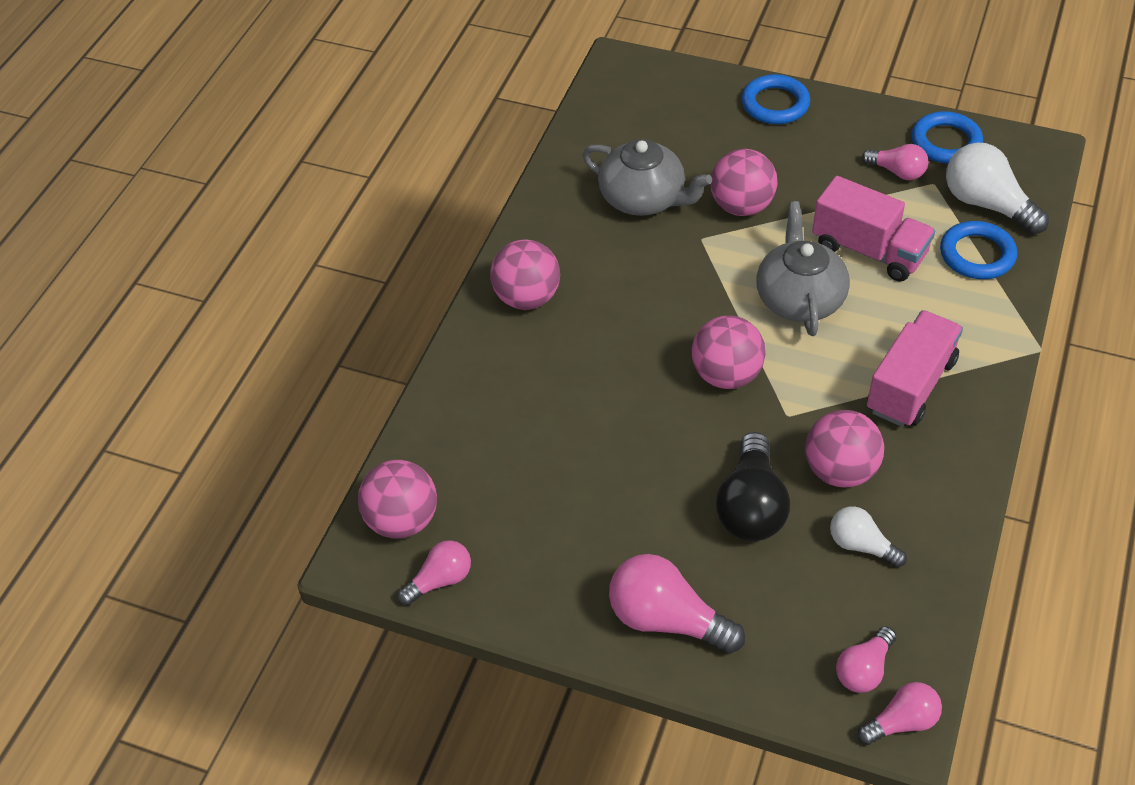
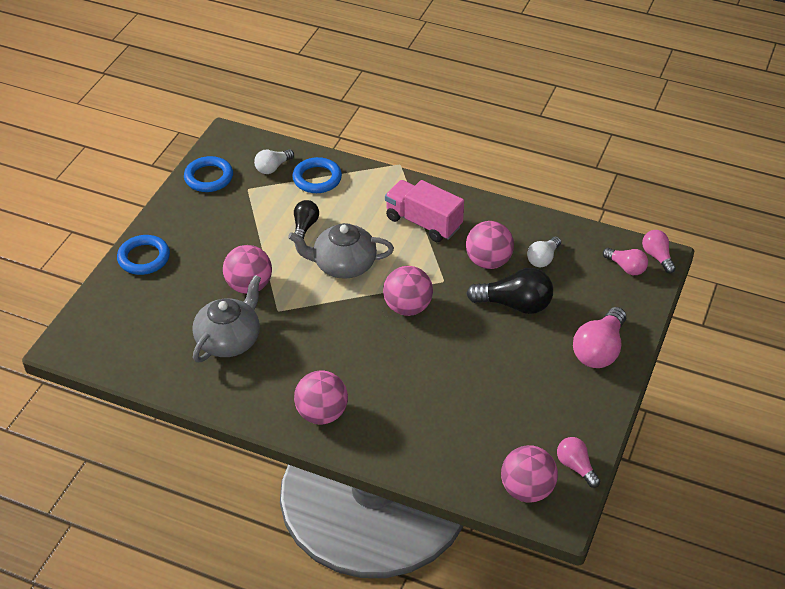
camera: 90 degrees left, 5 degrees down
(869, 250) = (305, 227): pink truck -> black light bulb
(897, 172) = (232, 204): pink light bulb -> none
(986, 204) = (273, 168): white light bulb -> white light bulb, size x0.59

